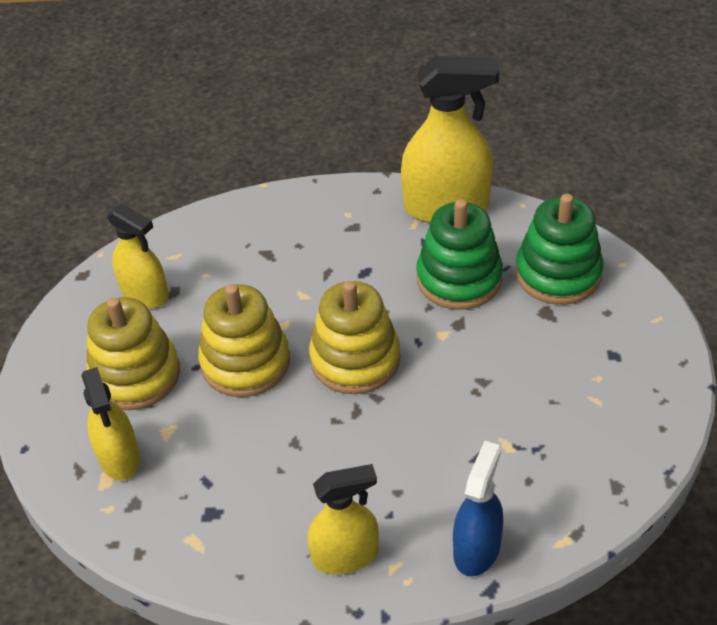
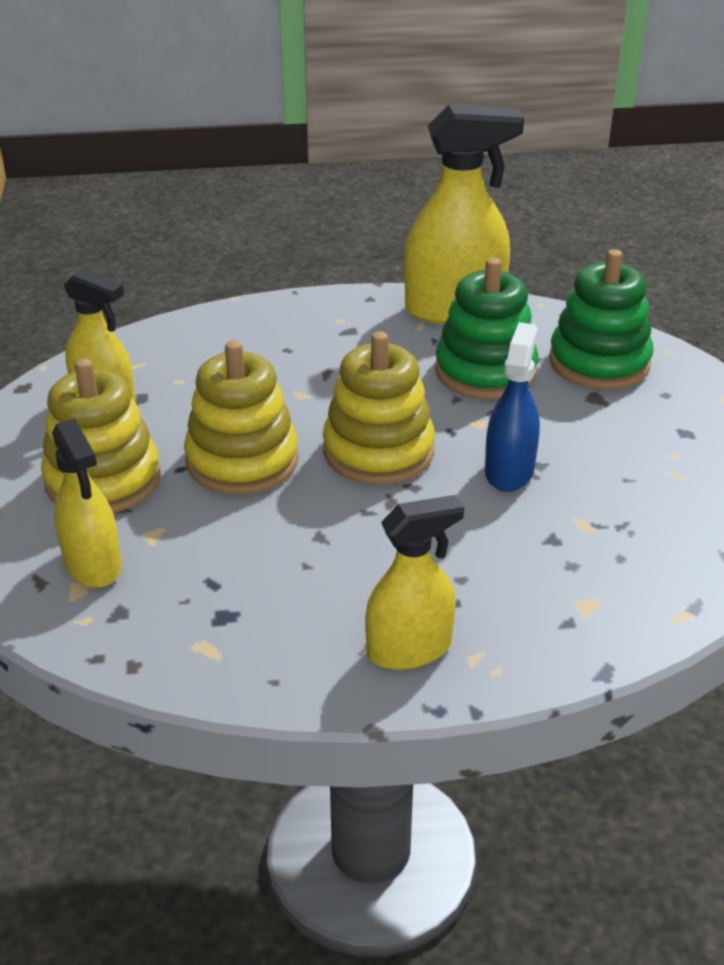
camera: 10 degrees left, 10 degrees down
(477, 548) = (576, 630): blue spray bottle -> blue spray bottle (509, 471)

